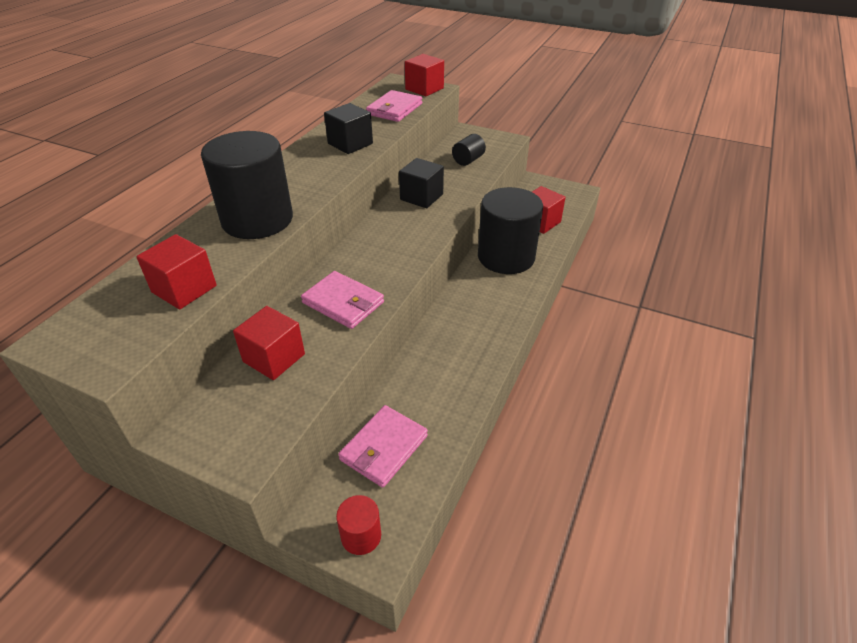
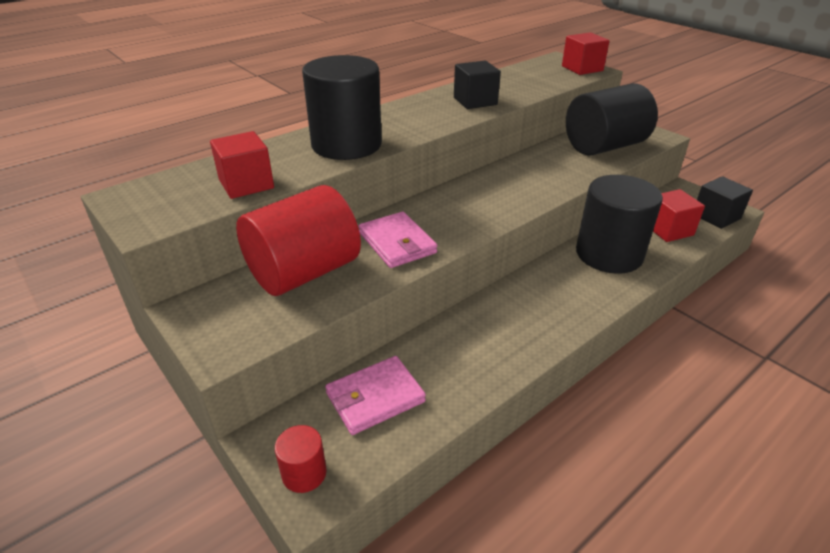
camera: 25 degrees right, 5 degrees down
(274, 358) = (304, 272): red cube -> red cylinder
(394, 109) = (539, 80): pink wallet -> none
(421, 197) = (533, 169): black cube -> black cube (716, 216)
(468, 160) = (604, 146): black cylinder -> black cylinder, size x2.24

